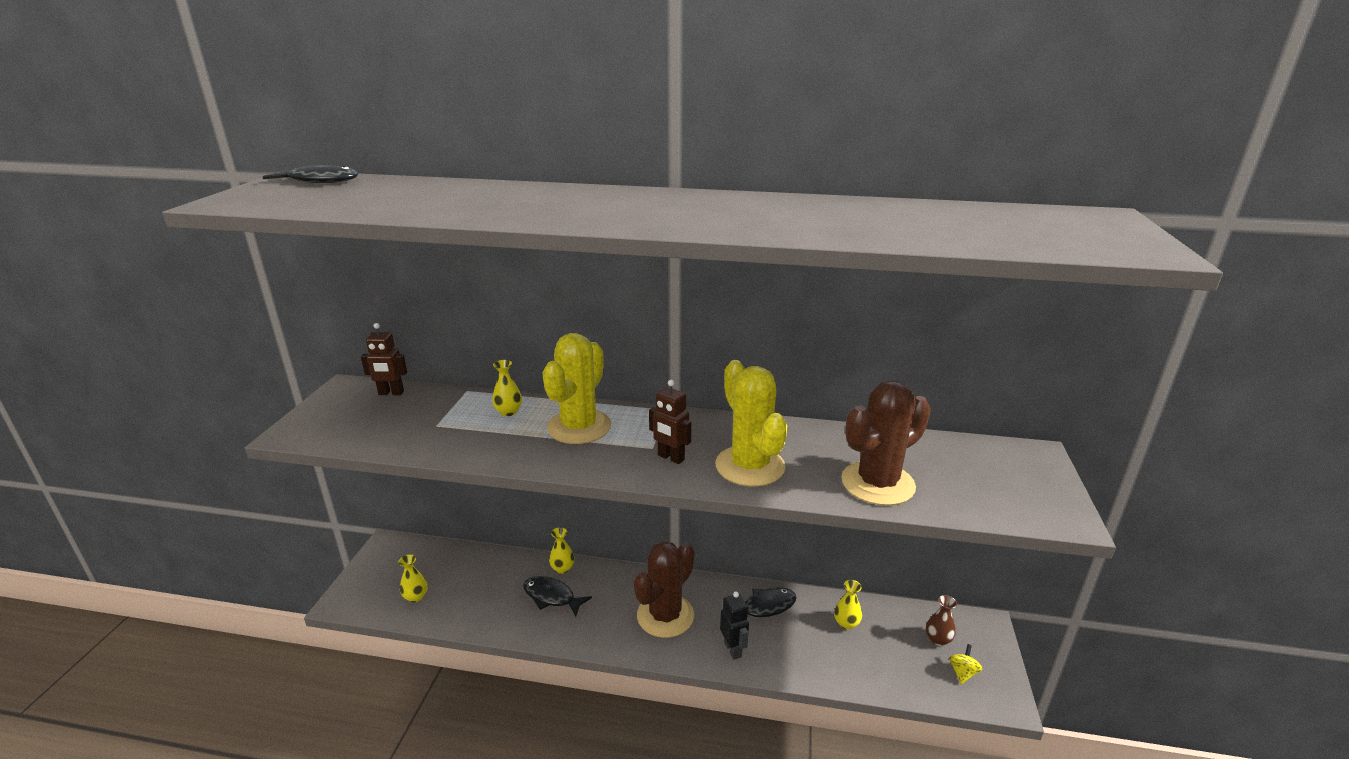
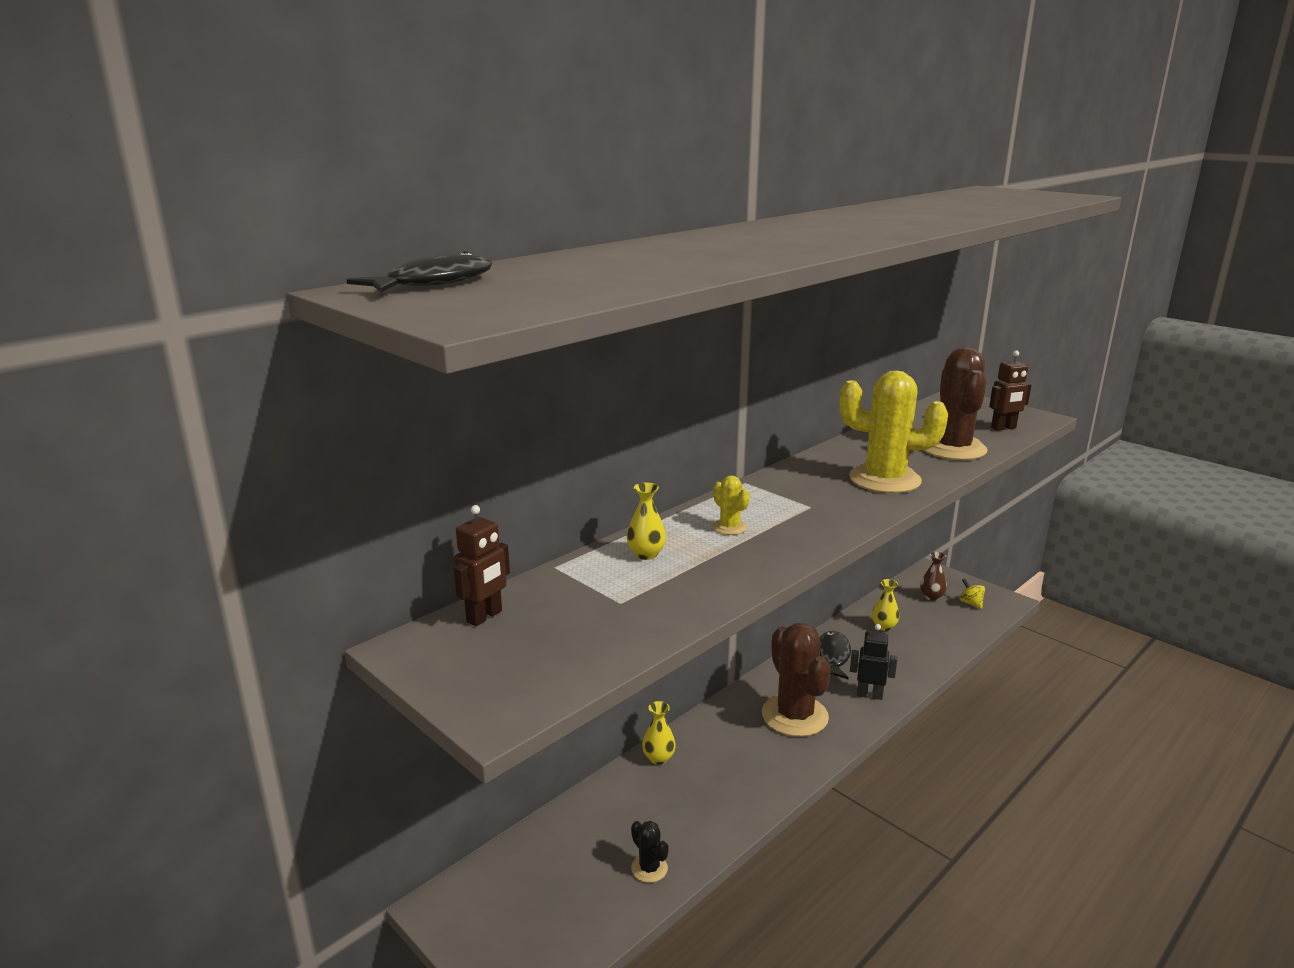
camera: 55 degrees left, 5 degrees down
(416, 597) = (586, 903): yellow vase -> none
(458, 610) = (649, 868): none -> black cactus
(552, 597) = (698, 782): black fish -> none
(579, 427) = (729, 527): yellow cactus -> yellow cactus, size x0.44
(670, 458) = (837, 504): brown robot -> brown robot (1003, 428)

